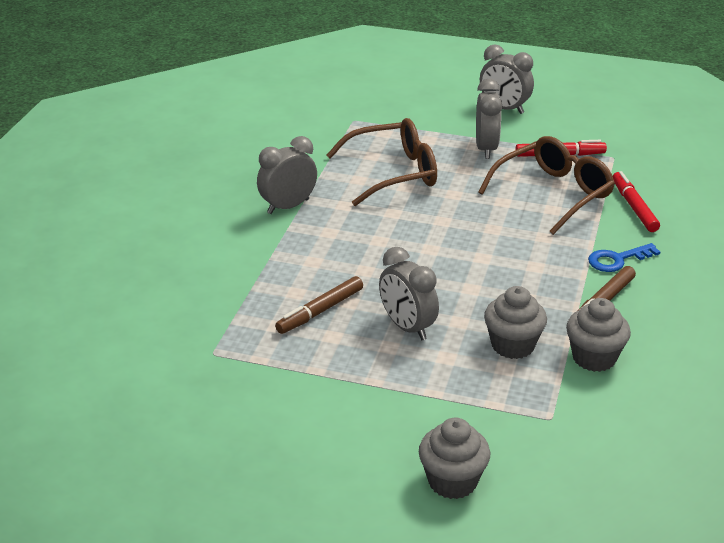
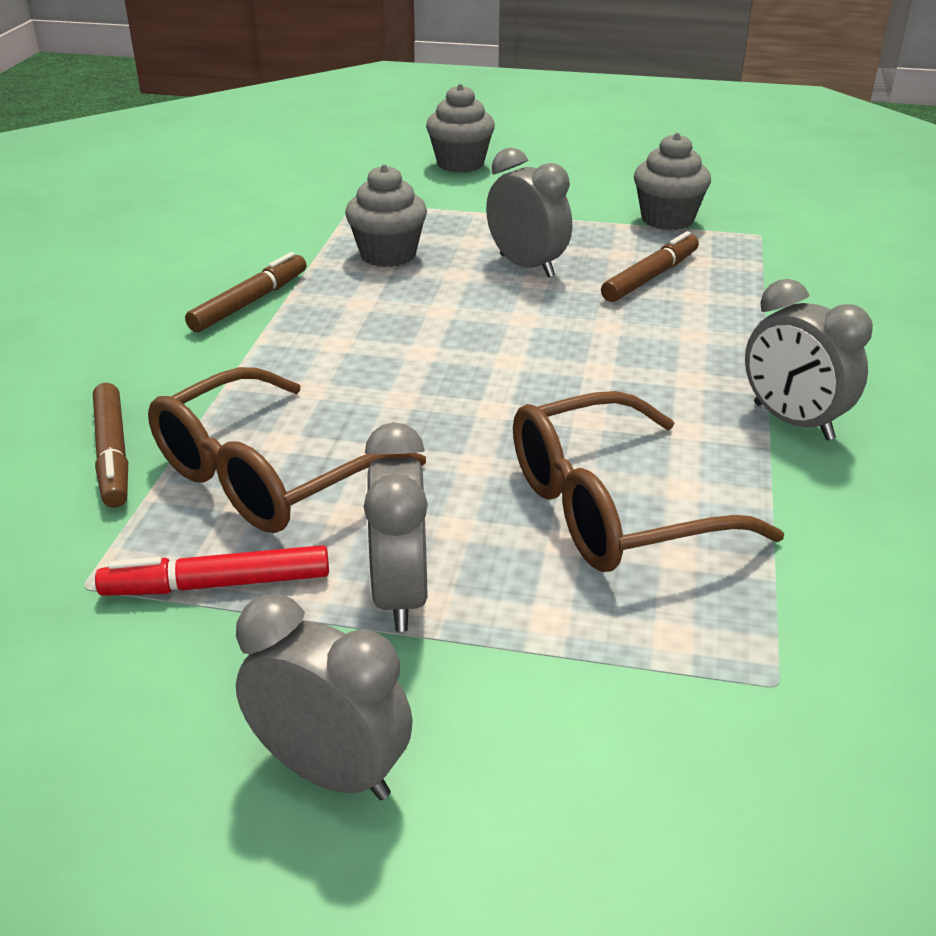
camera: 175 degrees right, 0 degrees up
(288, 206) = (792, 421): grey clock -> grey clock turned 90 degrees clockwise
(594, 358) = (287, 248): grey cupcake -> grey cupcake (667, 219)
(617, 259) = (197, 359): blue key -> none
(634, 207) = (112, 454): red marker -> brown marker

